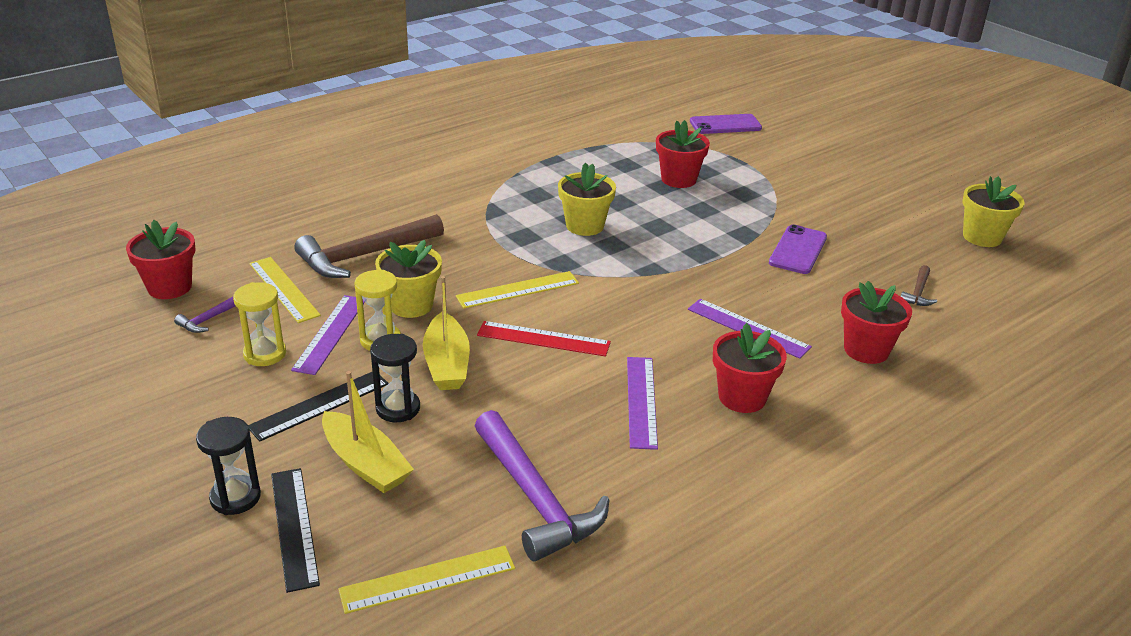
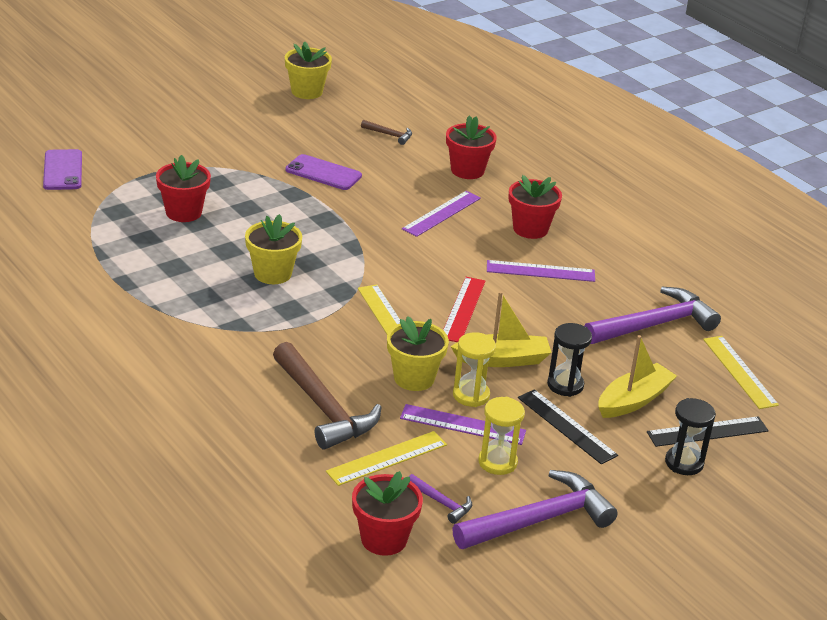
camera: 90 degrees left, 0 degrees up
(167, 377) = (539, 520): none -> purple hammer

